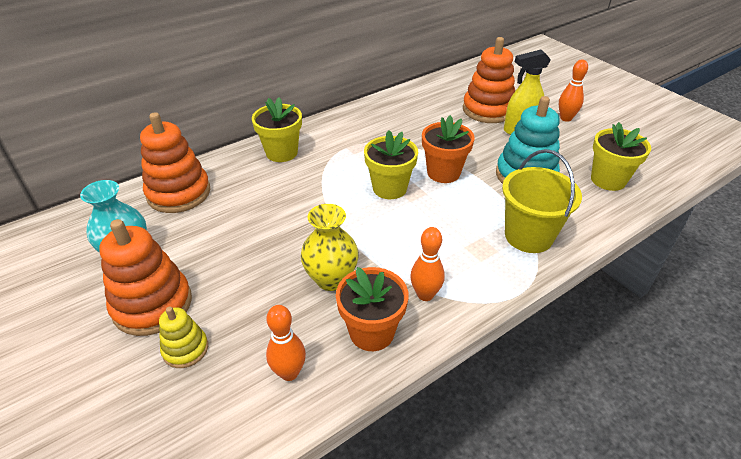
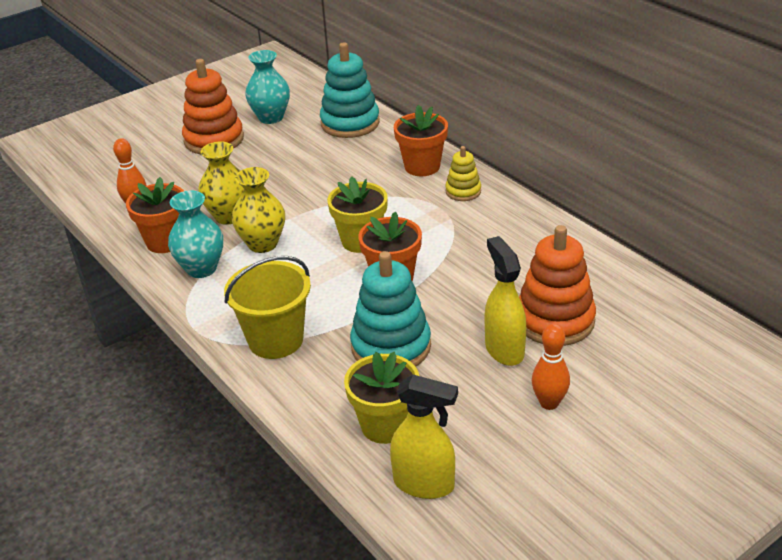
camera: 90 degrees right, 5 degrees down
(179, 193) = (350, 123): orange stacking toy -> turquoise stacking toy
(185, 349) = (168, 161): yellow stacking toy -> yellow stacking toy (463, 191)
(281, 153) = (422, 166): yellow flower pot -> orange flower pot
(386, 250) = (263, 244): none -> yellow vase
(425, 295) = (201, 268): orange bowling pin -> turquoise vase
(653, 166) = (424, 484): none -> yellow spray bottle

